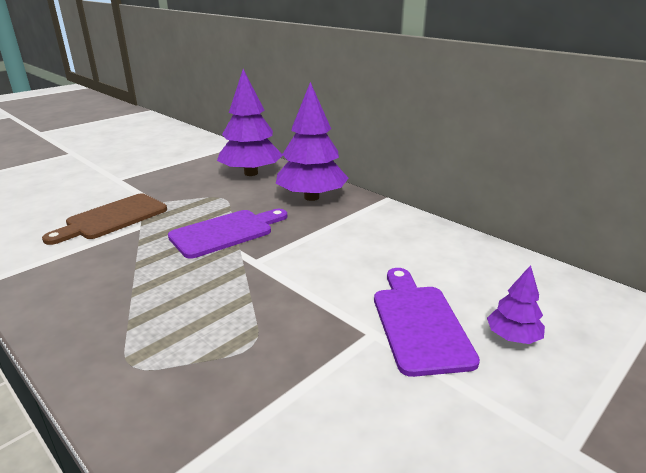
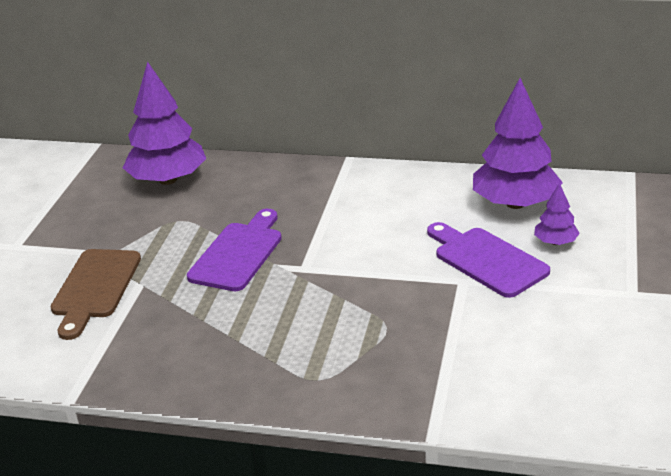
camera: 30 degrees left, 5 degrees up
(311, 197) = (273, 185): purple tree -> purple tree (515, 204)

